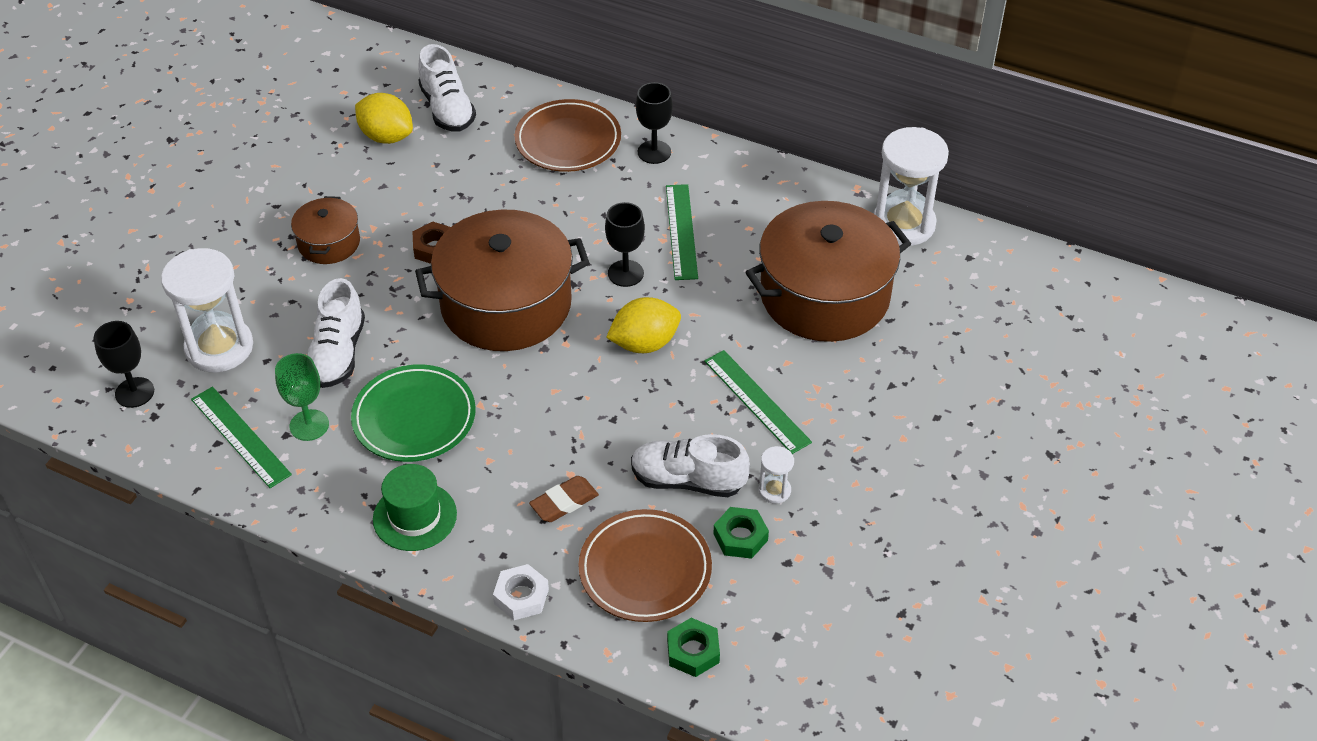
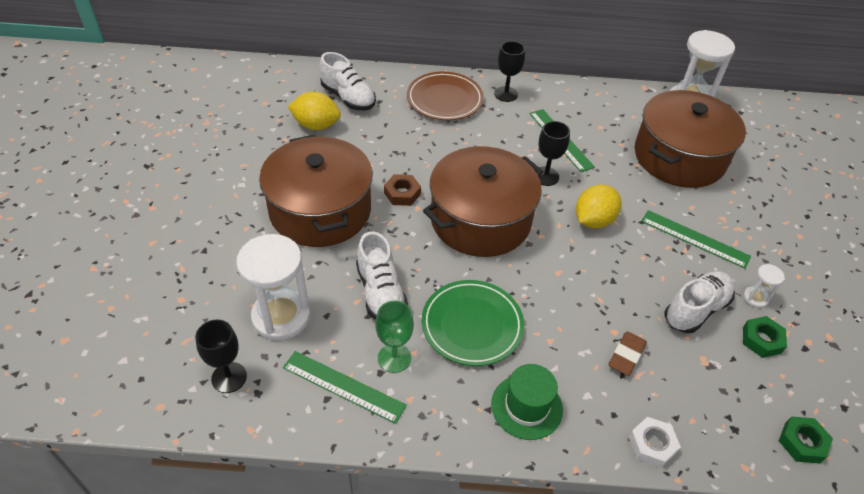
camera: 25 degrees left, 0 degrees up
(329, 243) = (320, 210): brown pot -> brown pot, size x2.03
(645, 569) = (720, 389): brown plate -> none
(687, 480) = (695, 310): white shoe -> white shoe turned 150 degrees clockwise

